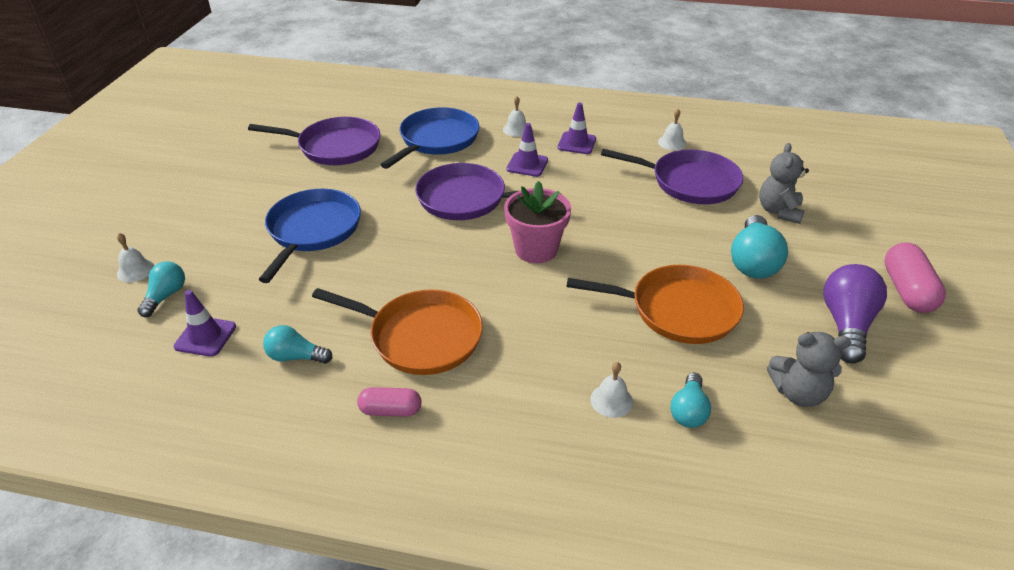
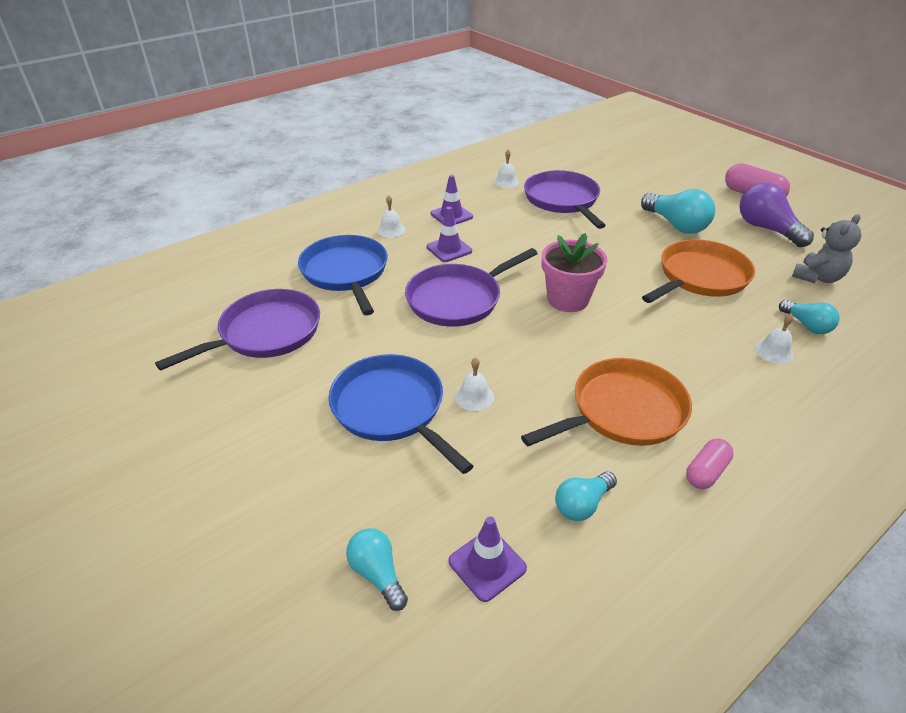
camera: 50 degrees left, 0 degrees up
(135, 270) = (293, 586): white bell -> white bell (474, 396)
(690, 182) = (562, 200): purple pan -> purple pan turned 75 degrees counterclockwise
(779, 211) = (633, 189): grey teddy bear -> none

